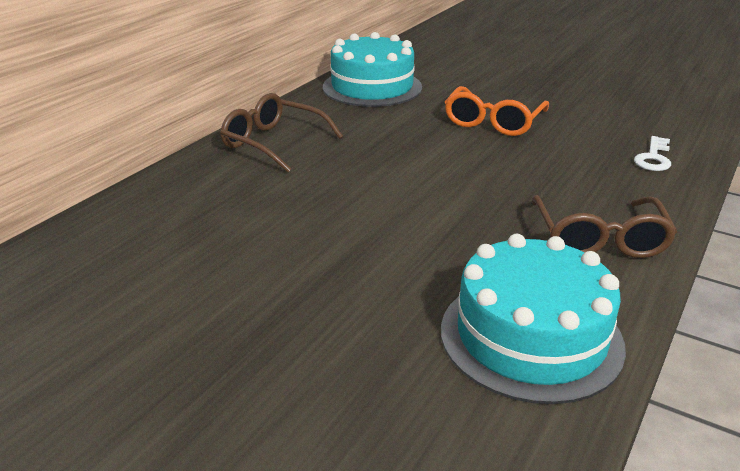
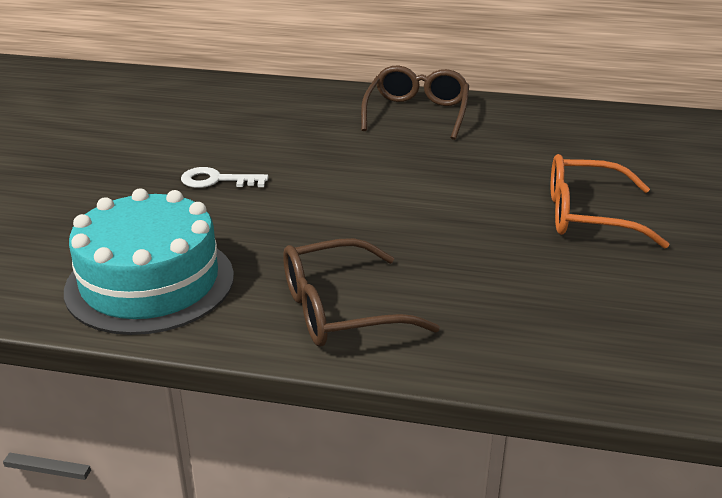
camera: 70 degrees right, 0 degrees up
(372, 87) = (606, 131): turquoise cake -> none
(653, 158) = (595, 345): white key -> white key (217, 180)

